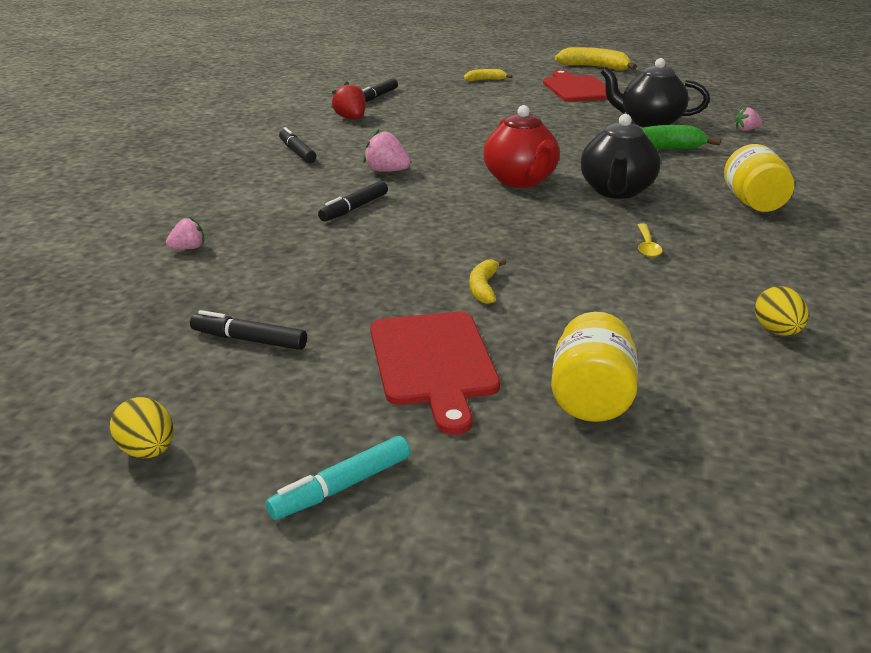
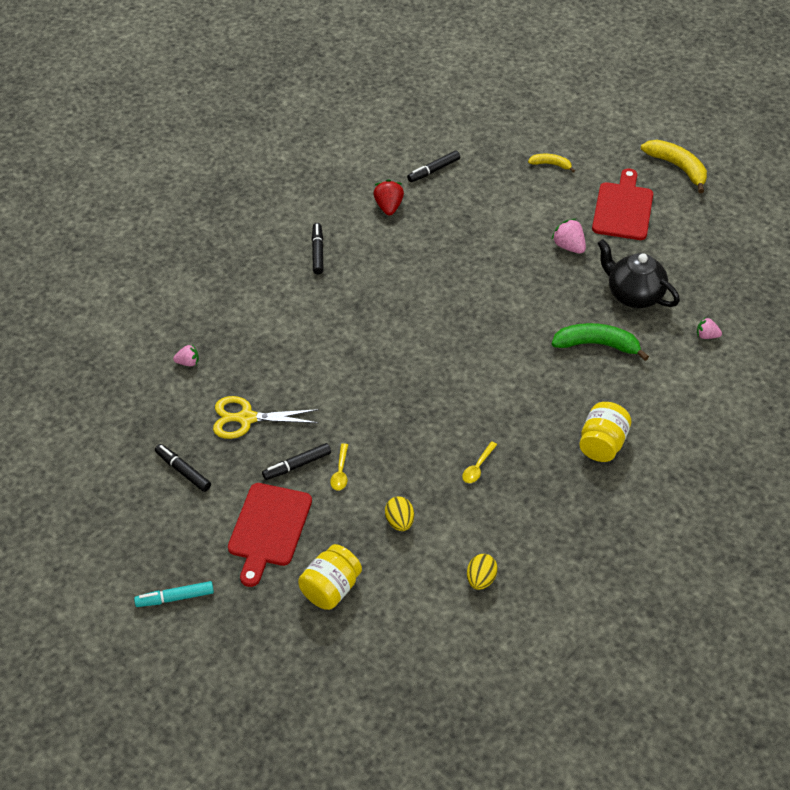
camera: 25 degrees right, 20 degrees up
(148, 451) = (101, 539): yellow egg -> yellow egg (399, 522)
(309, 274) = (246, 418): none -> yellow scissors
(354, 208) = (315, 350): black marker -> black marker (297, 465)
(386, 171) = (366, 305): pink strawberry -> pink strawberry (569, 246)
(483, 288) = (340, 472): yellow banana -> yellow spoon
(520, 180) = (455, 352): red teapot -> none
(616, 191) = (514, 392): black teapot -> none

